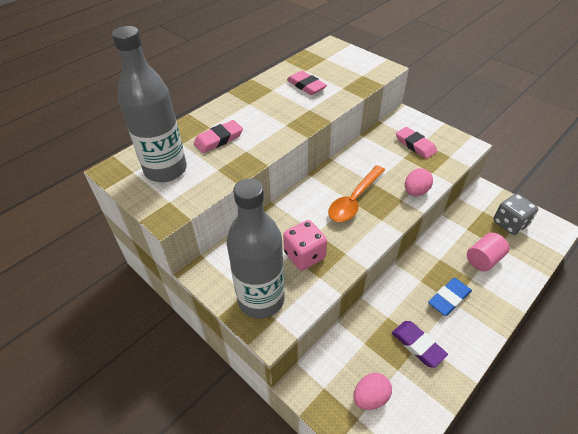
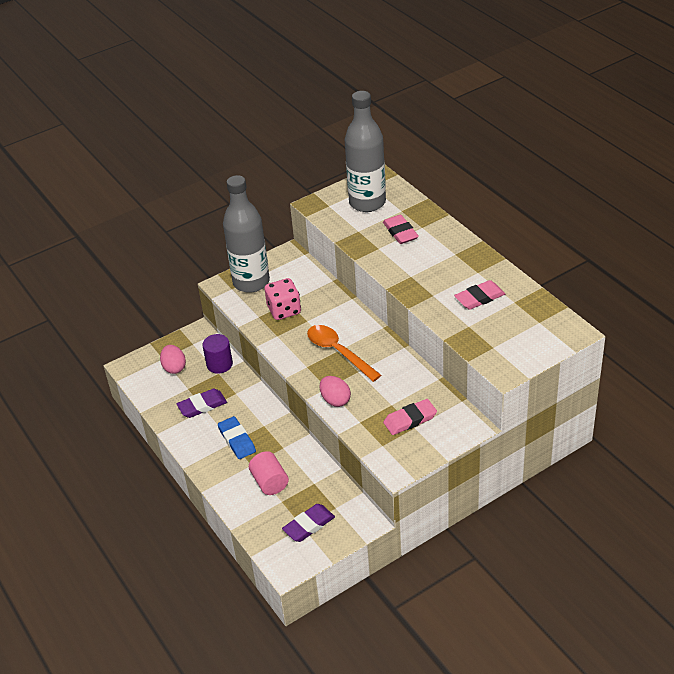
camera: 105 degrees right, 5 degrees down
(351, 345) = (219, 364): none -> purple cylinder
(510, 223) = (309, 525): grey dice -> purple eraser

